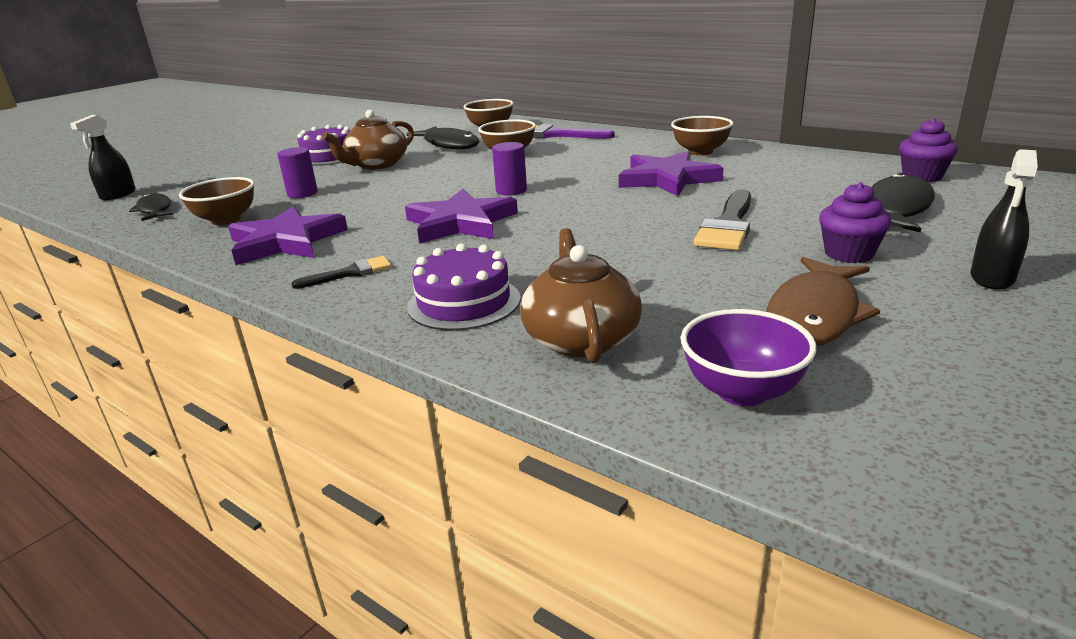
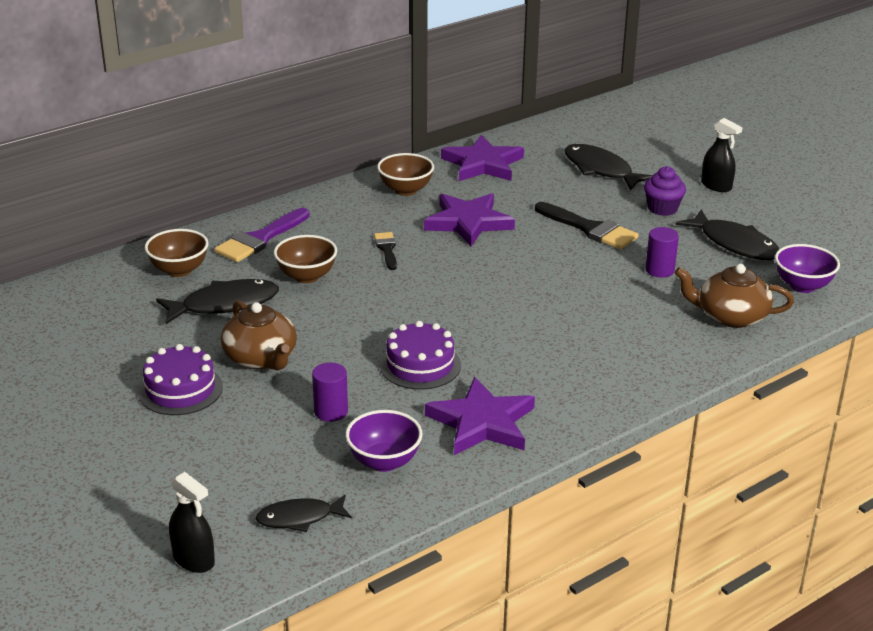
camera: 75 degrees left, 5 degrees up
(226, 220) = (384, 461): brown bowl -> purple bowl
(350, 273) = (581, 391): black brush -> black brush (387, 249)
(461, 223) = (501, 330): purple star -> purple star (483, 164)
(464, 302) = (661, 348): purple cake -> purple cake (420, 365)
(511, 190) = (434, 294): purple cylinder -> purple cylinder (659, 270)
(815, 315) = (734, 244): brown fish -> black fish
(922, 176) = (548, 140): purple cupcake -> none

